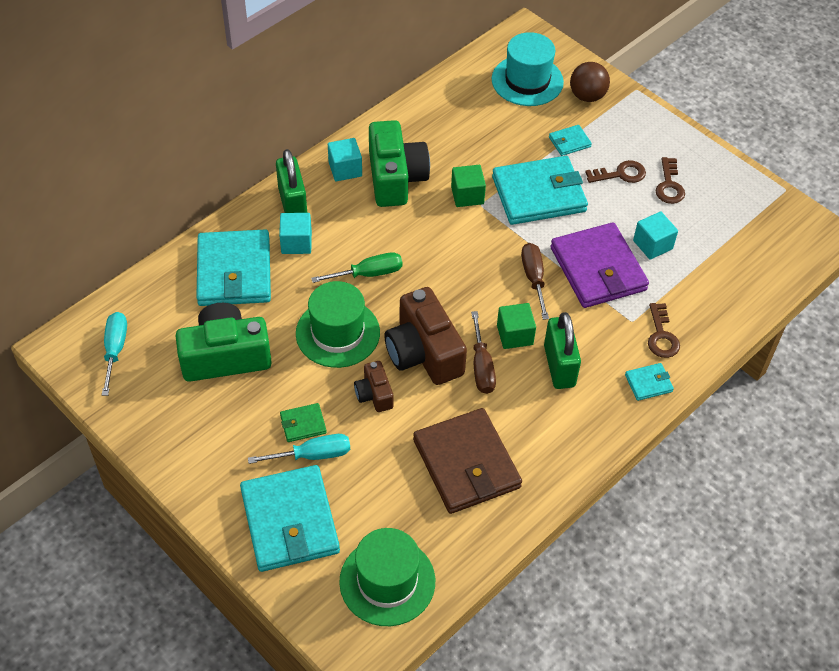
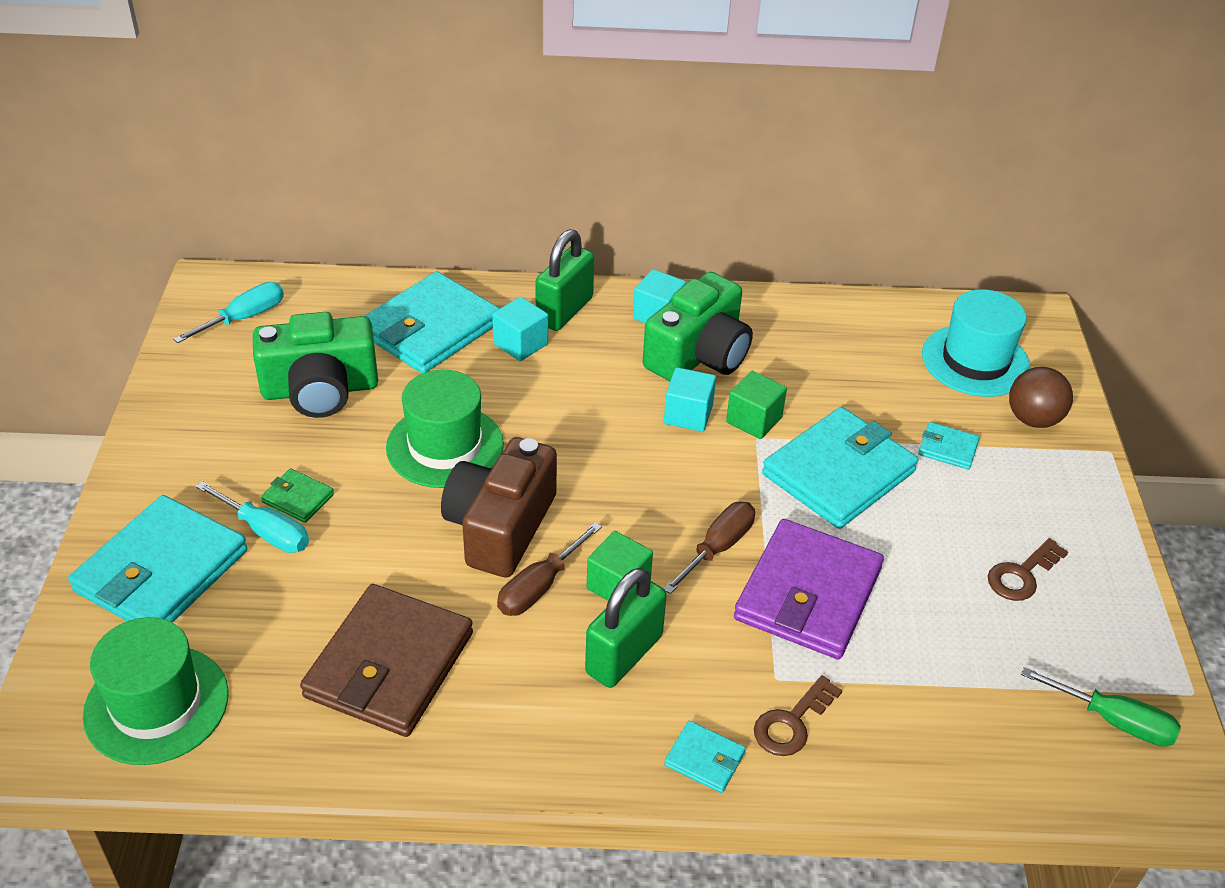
camera: 45 degrees right, 10 degrees down
(225, 356) = (320, 390): green camera -> green camera turned 135 degrees clockwise
(368, 274) = (549, 417): green screwdriver -> green screwdriver (1113, 721)
(374, 394) = (398, 525): brown camera -> none
(538, 194) = (838, 473): turquoise wallet -> turquoise wallet turned 75 degrees counterclockwise
(620, 174) = (971, 521): brown key -> none
(652, 245) = (913, 620): turquoise cube -> turquoise cube (688, 415)

